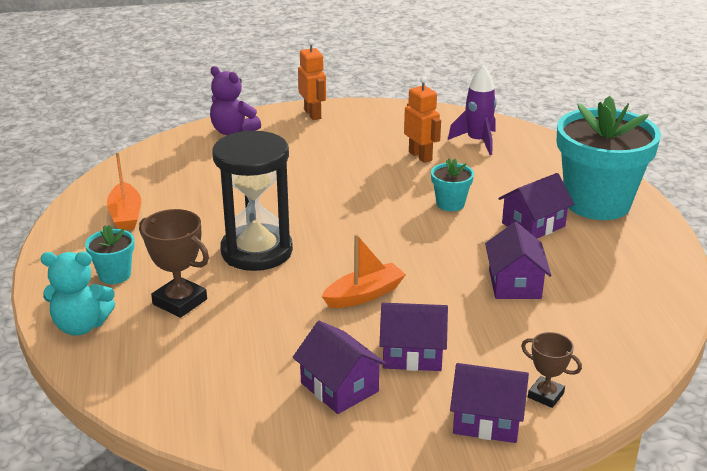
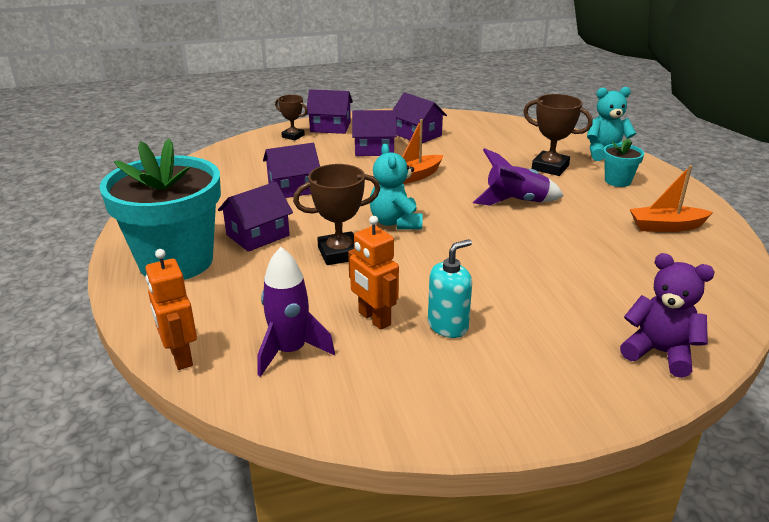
camera: 175 degrees right, 0 degrees up
(126, 215) = (666, 226): orange boat -> orange boat turned 75 degrees counterclockwise
(257, 251) = (516, 201): black hourglass -> purple rocket
(313, 114) = (560, 402): orange robot -> orange robot (180, 356)
(367, 150) = (448, 326): none -> turquoise soap dispenser
(395, 232) = (395, 222): none -> turquoise teddy bear
(450, 204) = (339, 253): turquoise flower pot -> brown trophy
(514, 283) = (293, 188): purple house -> purple house turned 75 degrees clockwise

